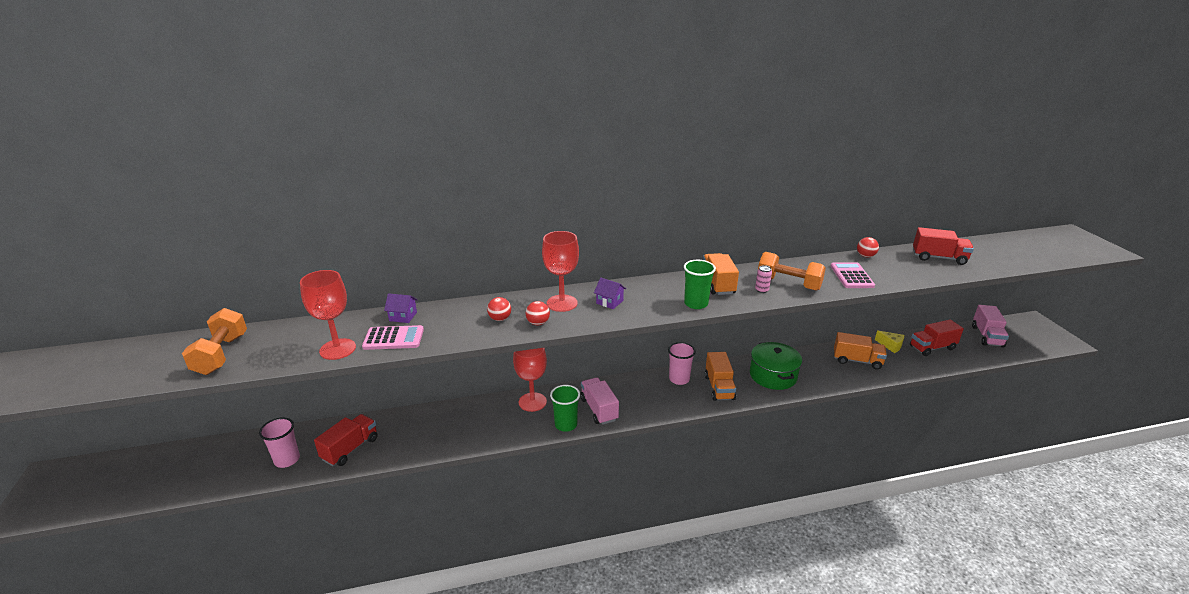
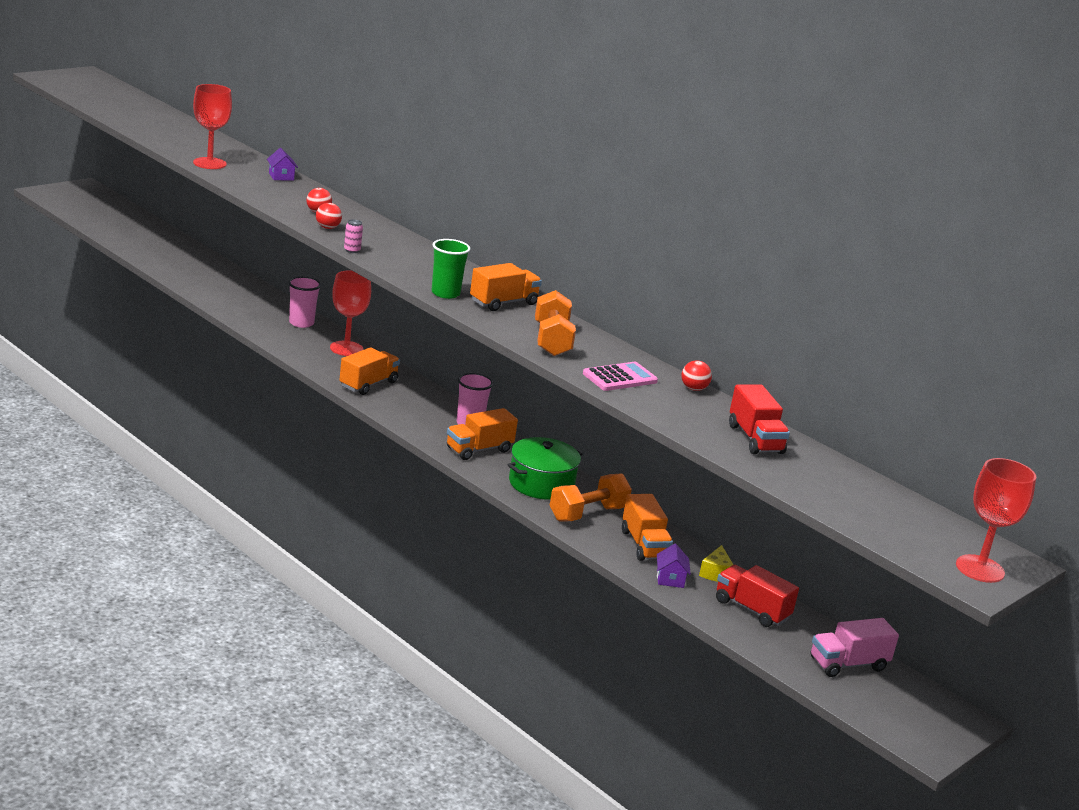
camera: 55 degrees right, 5 degrees down
(221, 354) = (165, 130): orange dumbbell -> orange dumbbell (588, 514)
(287, 460) = (170, 261): pink cup -> pink cup (301, 323)
(350, 449) = (204, 281): red truck -> none
(393, 338) = (244, 179): pink calculator -> none
(562, 303) = (375, 234): red goblet -> red goblet (980, 569)
(566, 425) = (327, 370): green cup -> none
(599, 409) = (368, 384): pink truck -> orange truck
(609, 302) = (402, 254): purple house -> purple house (670, 579)
(761, 290) = (517, 326): pink can -> pink can (352, 250)

